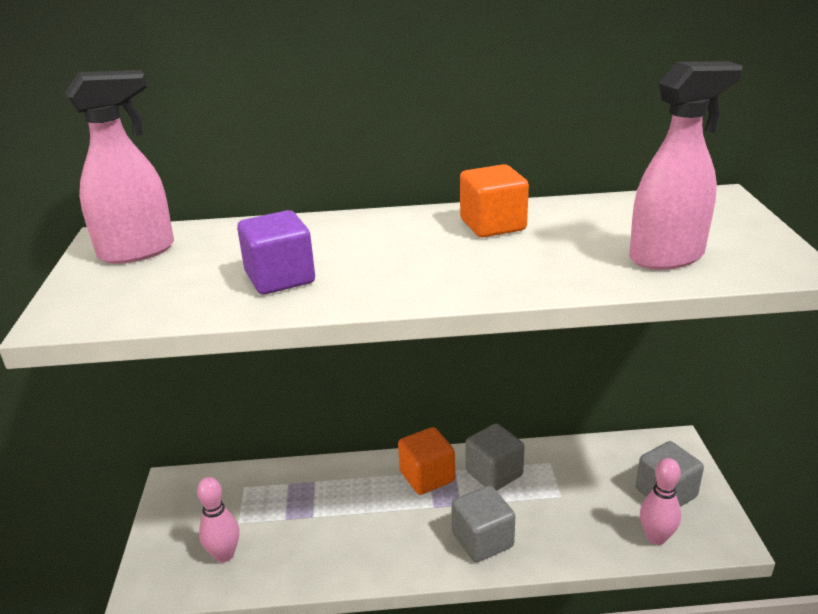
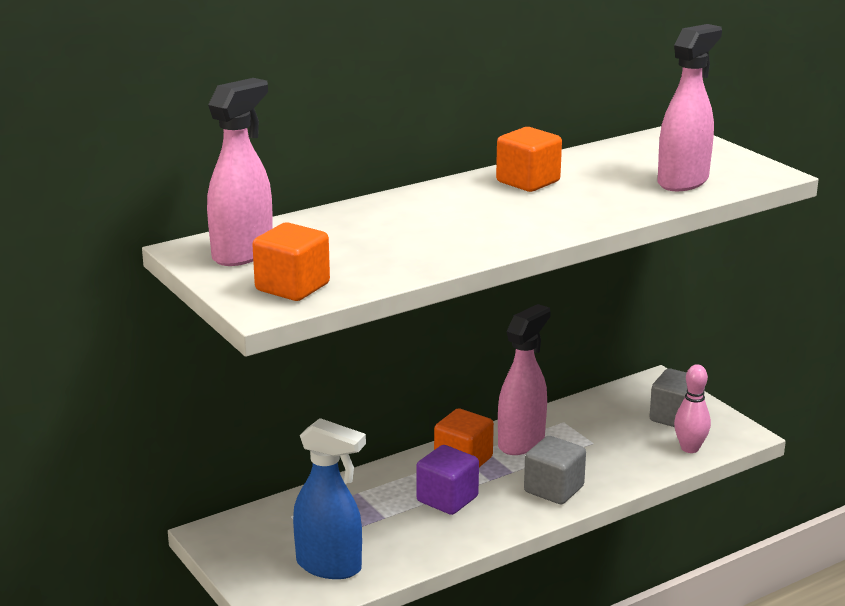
camera: 30 degrees left, 5 degrees down
(118, 300) = (292, 287): none -> orange cube
(224, 555) = (329, 566): pink bowling pin -> blue spray bottle
(280, 278) = (408, 247): purple cube -> purple cube (447, 499)
(494, 473) = (521, 442): grey cube -> pink spray bottle

